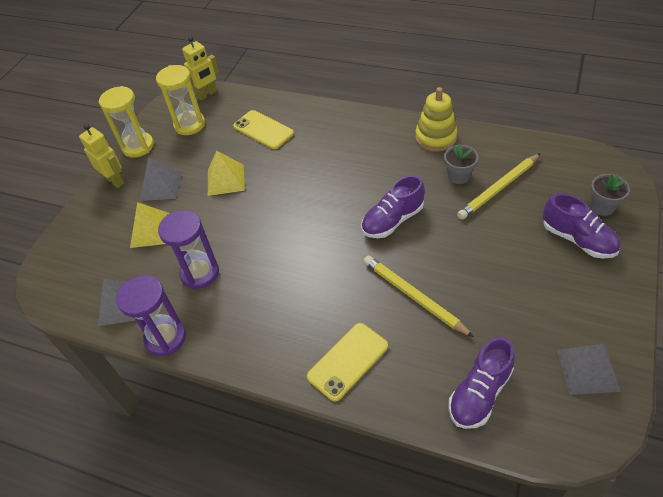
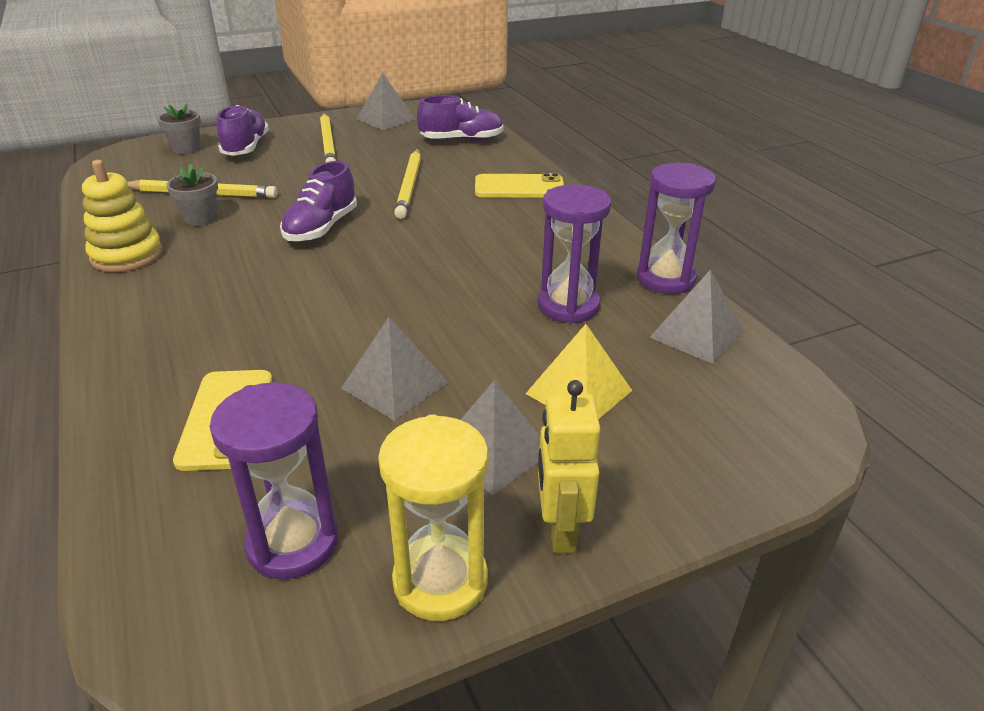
camera: 140 degrees left, 15 degrees down
(189, 125) = (293, 543): yellow hourglass -> purple hourglass
(207, 94) = (147, 601): yellow robot -> none
(225, 179) = (394, 385): yellow pyramid -> grey pyramid
(392, 220) = (321, 228): purple shoe -> purple shoe turned 105 degrees clockwise
(549, 293) = (328, 143): none -> yellow pencil

